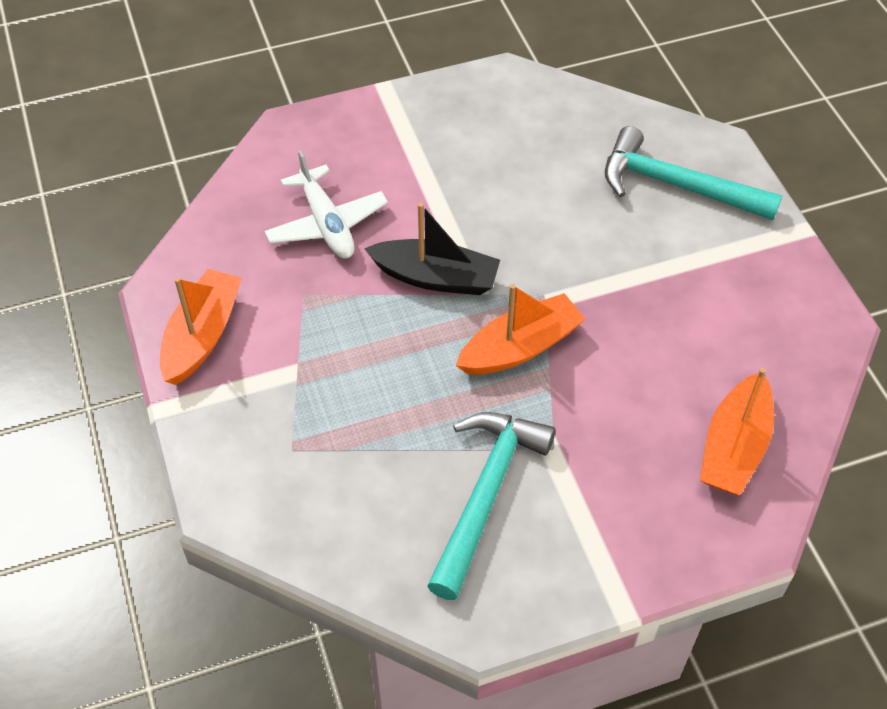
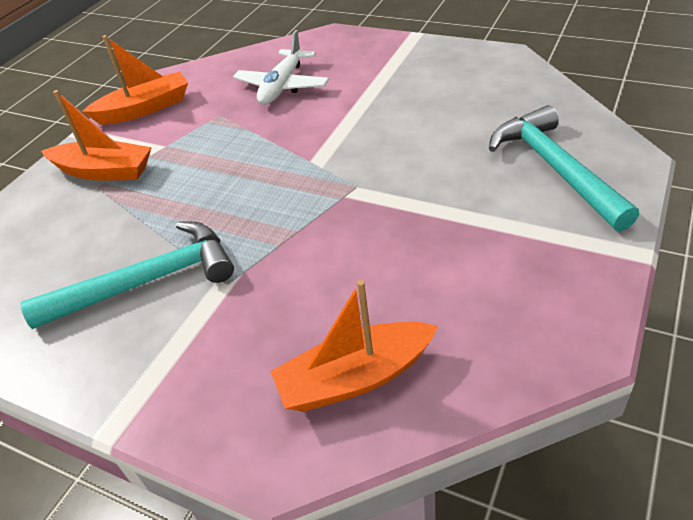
camera: 50 degrees right, 10 degrees down
(436, 277) = (302, 142): black boat -> none
(520, 347) = (296, 208): orange boat -> orange boat (104, 171)

